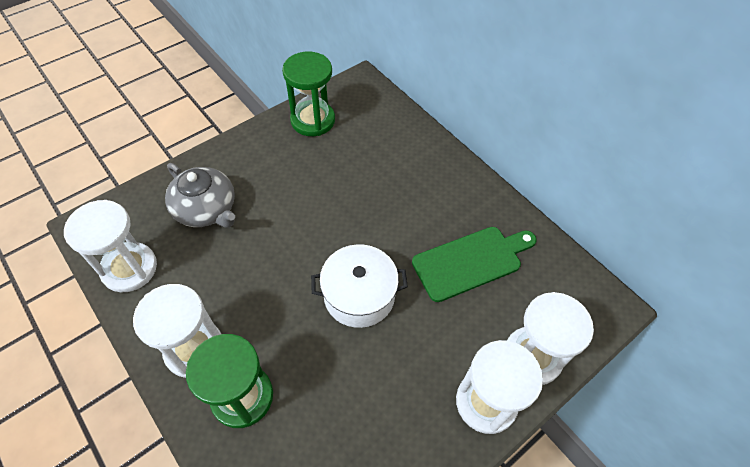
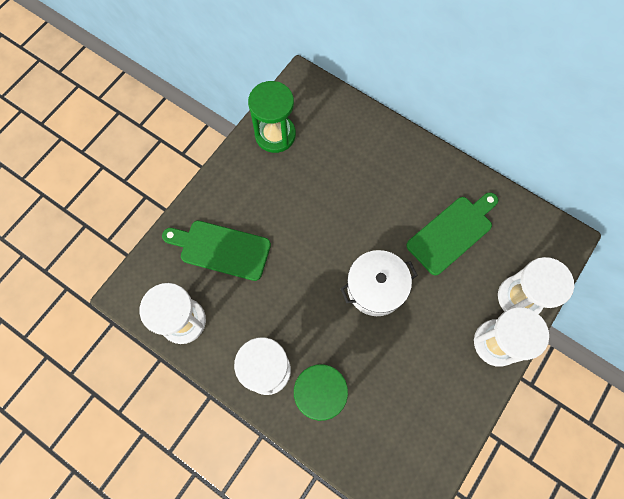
camera: 15 degrees left, 15 degrees up
(206, 209) = (221, 249): grey teapot -> green cutting board

